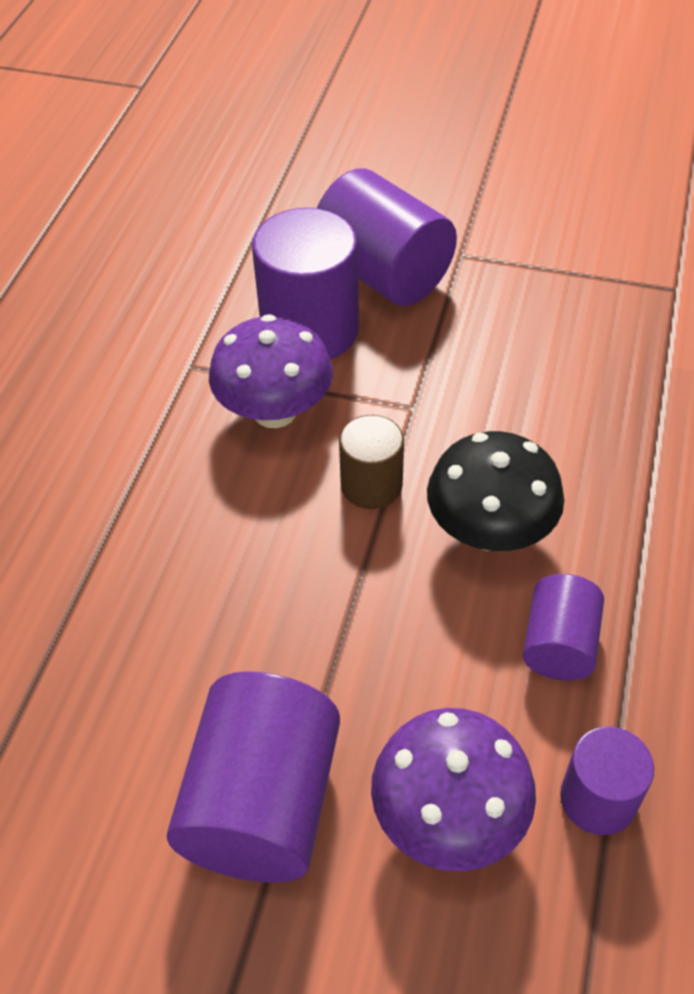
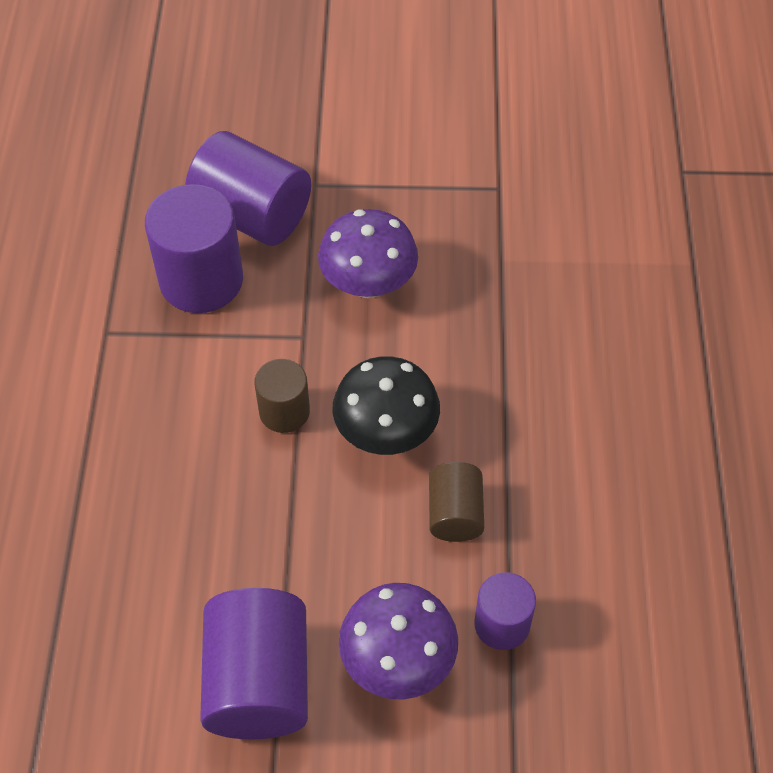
camera: 15 degrees left, 5 degrees up
(275, 411) = (189, 361): purple mushroom -> purple mushroom (368, 283)
(559, 644) = (455, 514): purple cylinder -> brown cylinder

